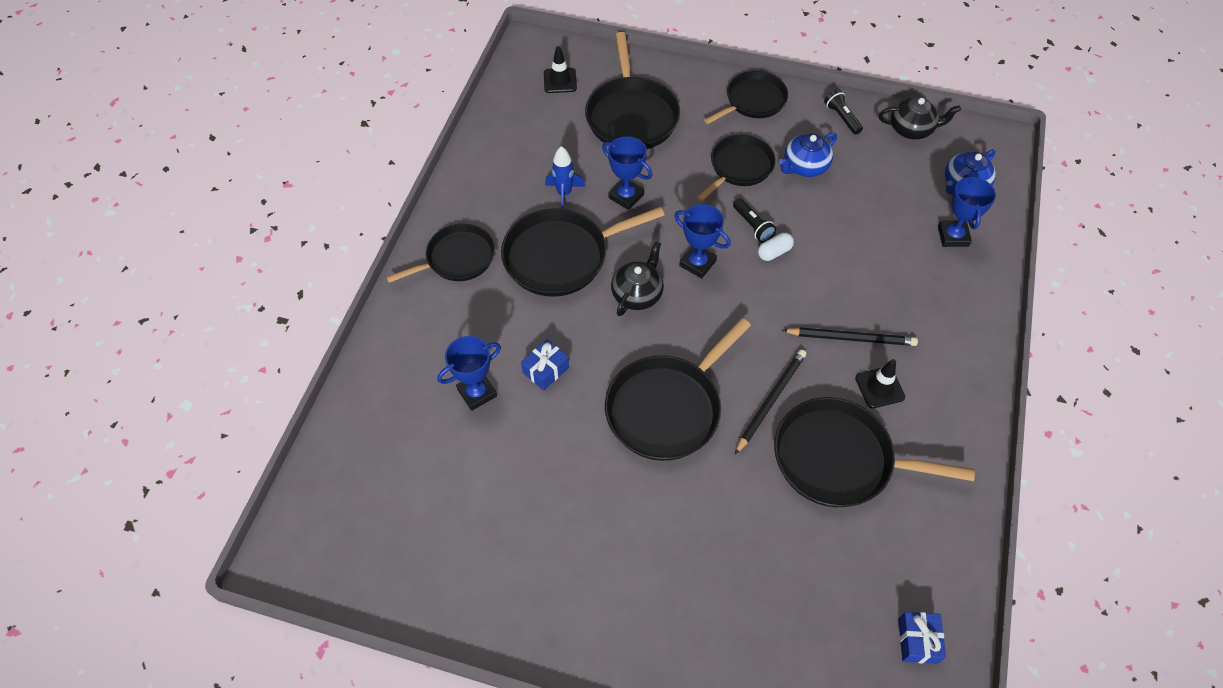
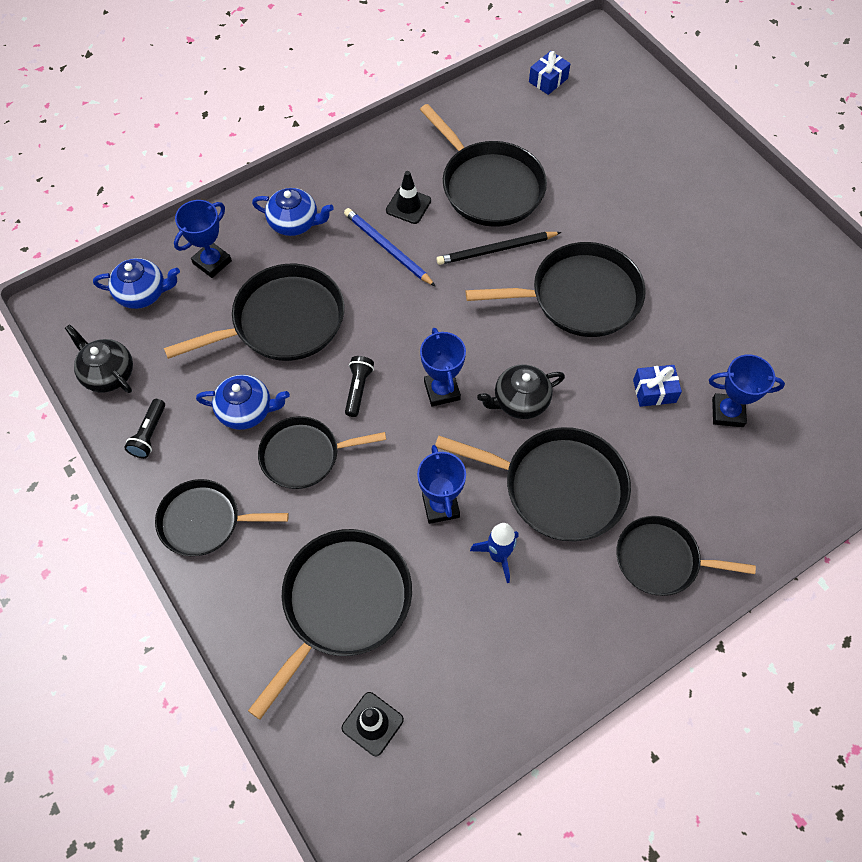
camera: 140 degrees left, 5 degrees up
(774, 252) = (367, 353): white capsule -> none
(851, 338) = (387, 248): black pencil -> blue pencil
(854, 232) = (283, 321): none -> black pan
(940, 307) = (294, 223): none -> blue teapot

